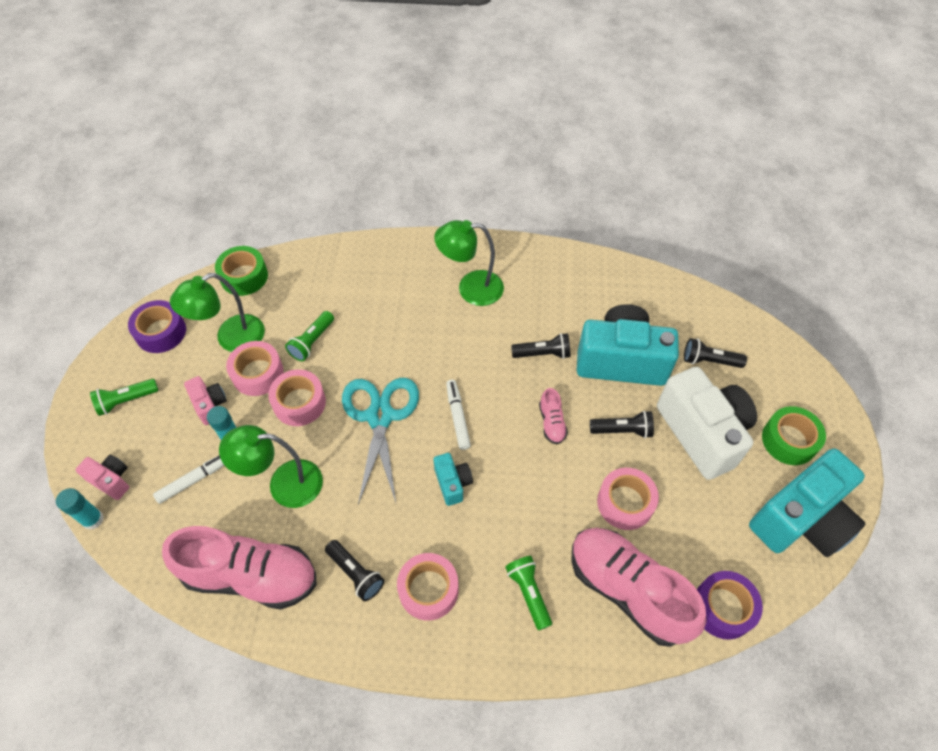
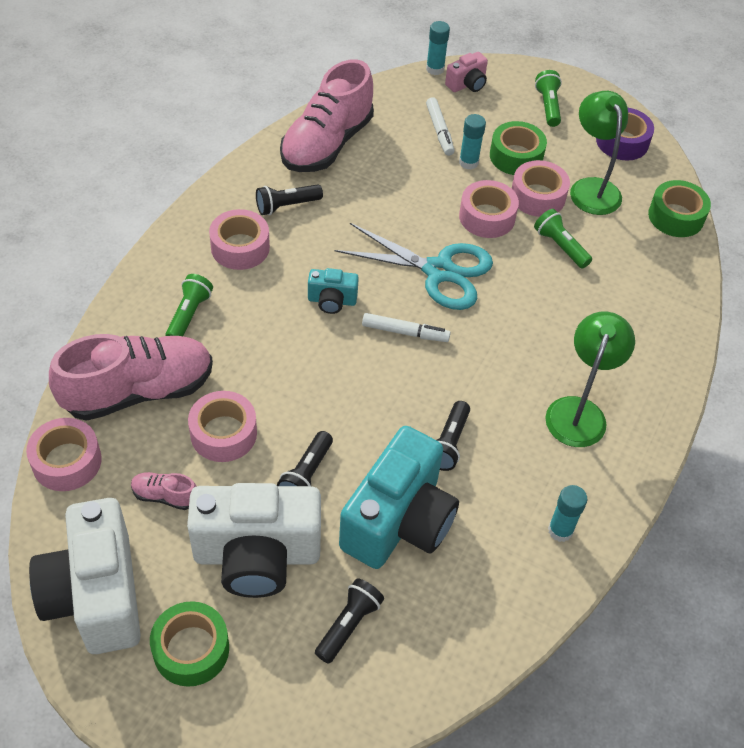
camera: 110 degrees right, 5 degrees down
(210, 405) = (516, 156): pink camera -> green tape
(284, 484) = (402, 184): green lamp -> none
(528, 593) = (189, 315): green flashlight -> green flashlight turned 75 degrees counterclockwise
(552, 422) = (353, 411): pink shoe -> pink shoe (165, 496)
(570, 274) = (560, 530): none -> turquoise glue stick
(723, 608) = (67, 461): purple tape -> pink tape
(801, 520) = (96, 595): turquoise camera -> white camera

